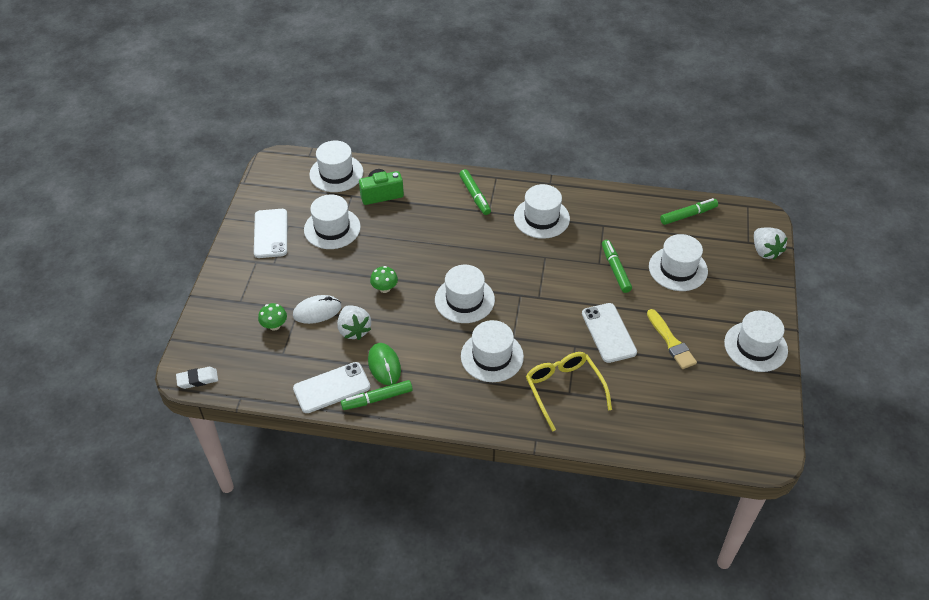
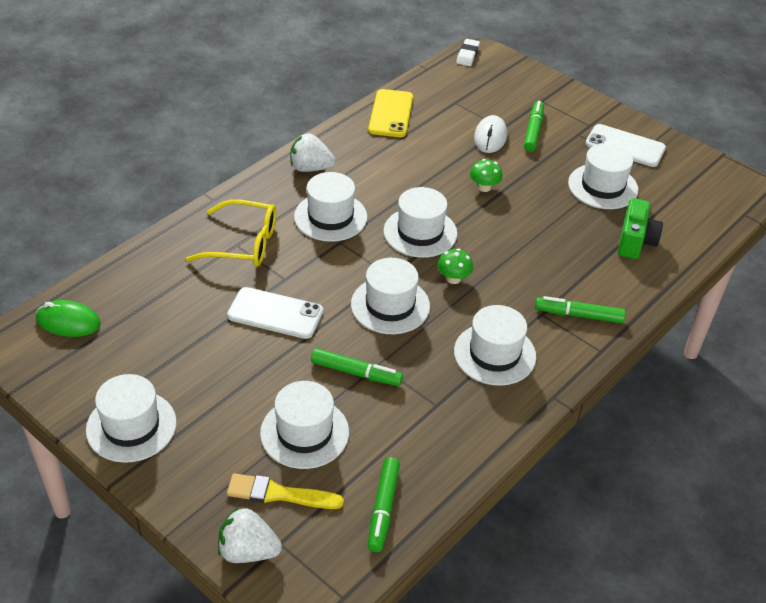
camera: 120 degrees right, 5 degrees down
(274, 325) = (494, 109): green mushroom -> green mushroom (453, 278)
(332, 388) = (391, 114): white phone -> yellow phone
(336, 173) = (697, 222): white hat -> white hat (390, 305)
(354, 330) = (446, 149): white strawberry -> white strawberry (310, 168)
(377, 399) = (353, 132): green marker -> green marker (533, 131)
(384, 365) = (386, 150): green mouse -> green mouse (68, 322)
(671, 342) = (213, 356): yellow brush -> yellow brush (279, 494)

